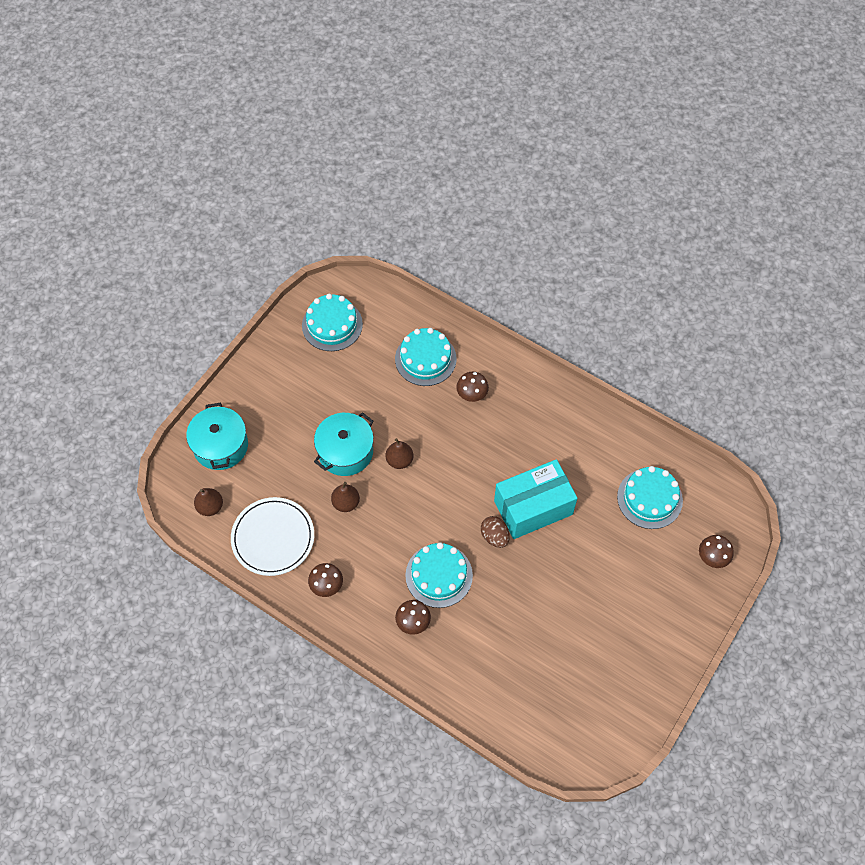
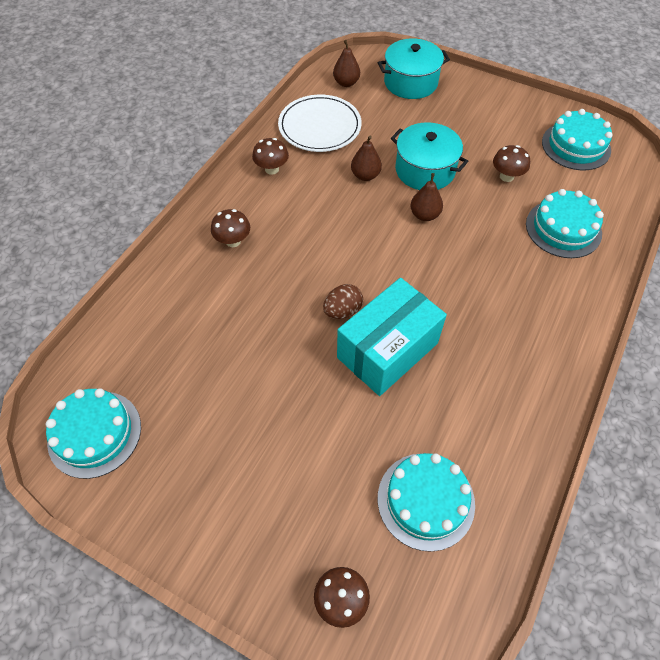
camera: 85 degrees right, 5 degrees down
(439, 575) = (289, 260): turquoise cake -> turquoise cake (94, 433)
(472, 395) = (529, 276): brown mushroom -> brown mushroom (506, 176)
(533, 507) = (387, 350): turquoise box -> turquoise box turned 75 degrees clockwise

